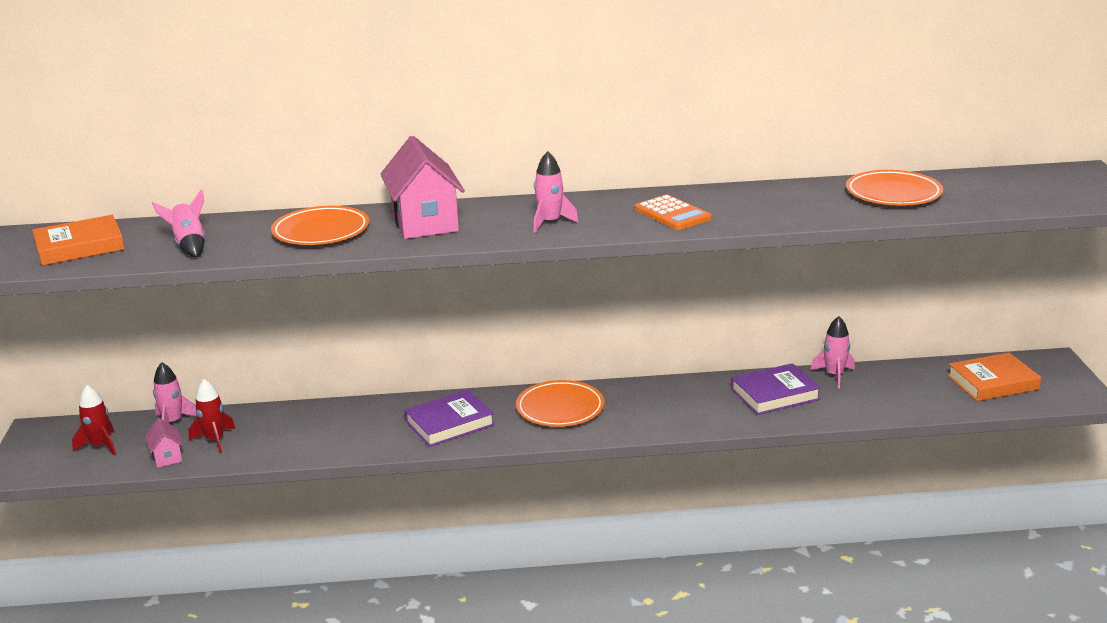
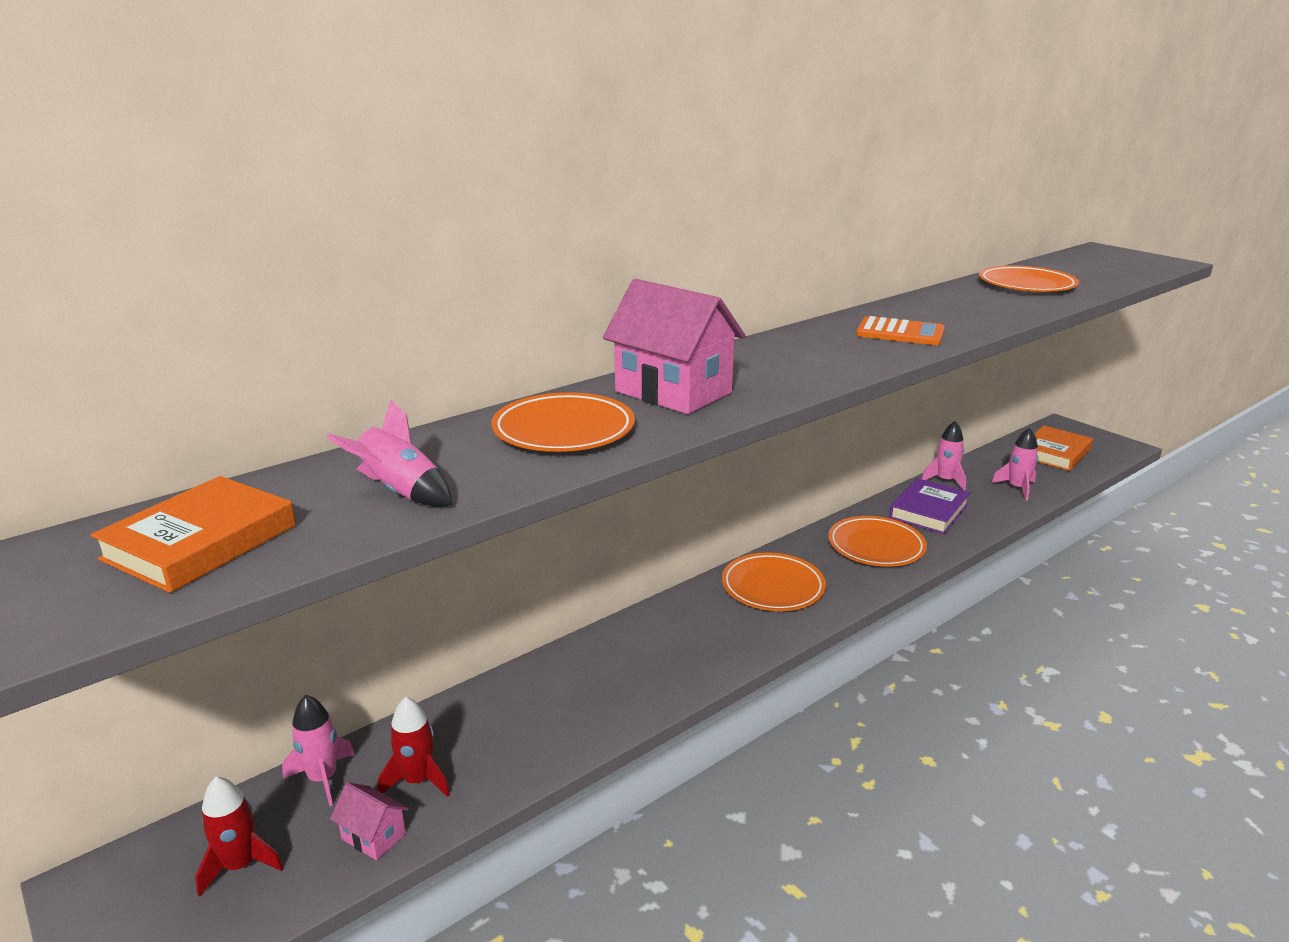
camera: 35 degrees left, 0 degrees up
(449, 423) = (685, 644): purple book -> none
(550, 222) = (807, 363): pink rocket -> pink rocket (1017, 488)
(684, 406) = (876, 546): none -> orange plate

